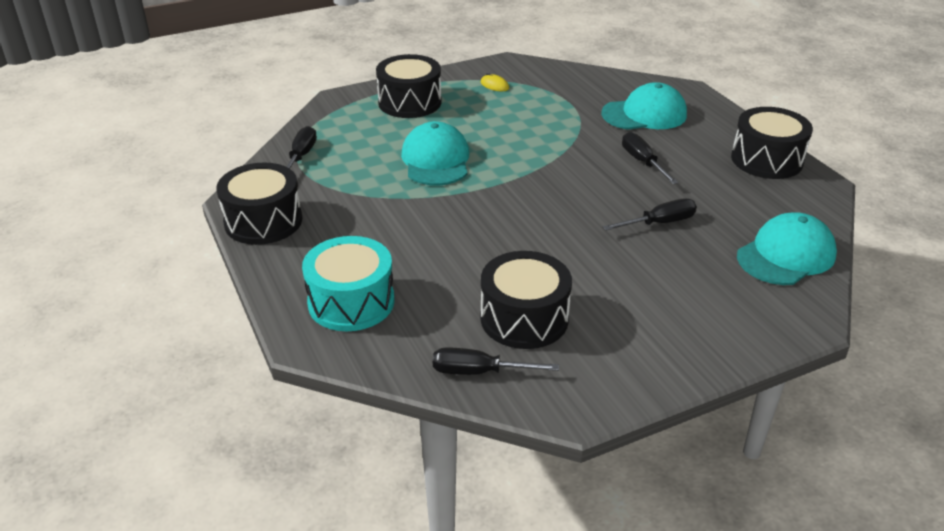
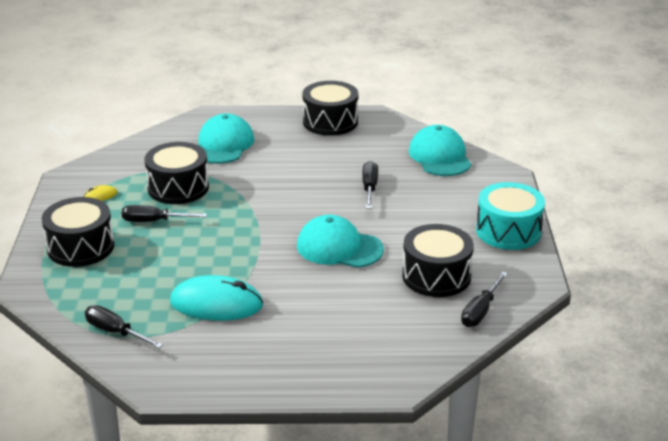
camera: 65 degrees left, 5 degrees down
(263, 221) = (208, 376): black drum -> black drum (178, 188)
(351, 302) = (363, 351): turquoise drum -> turquoise drum (508, 231)
(374, 192) = (216, 303): none -> turquoise mouse
(436, 160) = (195, 259): turquoise cap -> turquoise cap (339, 248)
(642, 162) = (288, 168): black screwdriver -> black screwdriver (154, 221)

